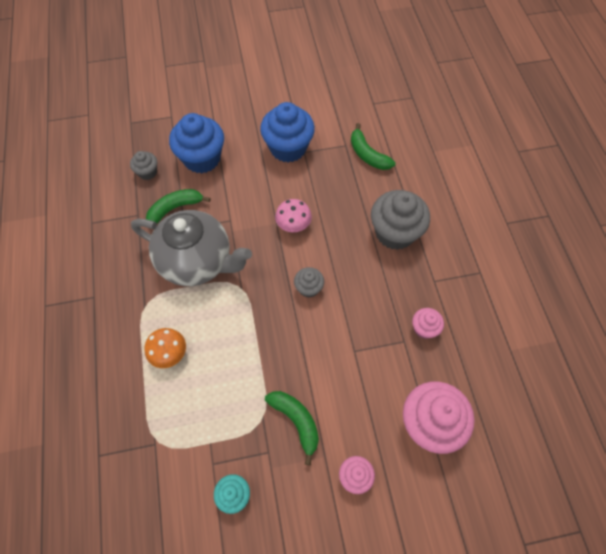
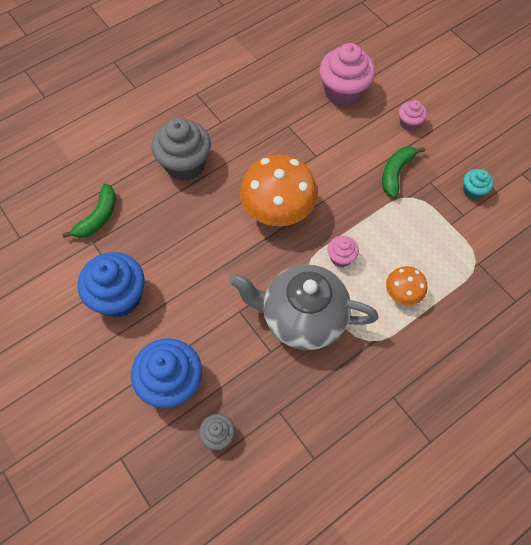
camera: 115 degrees left, 0 degrees up
(175, 208) = (252, 375): green banana -> none
(197, 262) = (302, 318): grey teapot -> grey teapot turned 75 degrees counterclockwise
(293, 224) = (216, 250): pink mushroom -> none
(308, 288) = (278, 210): grey cupcake -> orange mushroom
(424, 328) = (269, 116): pink cupcake -> pink cupcake (341, 257)

